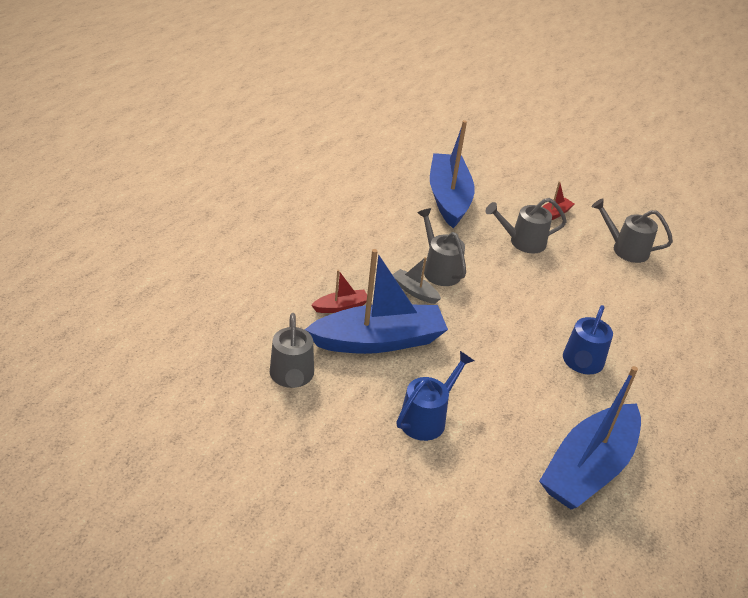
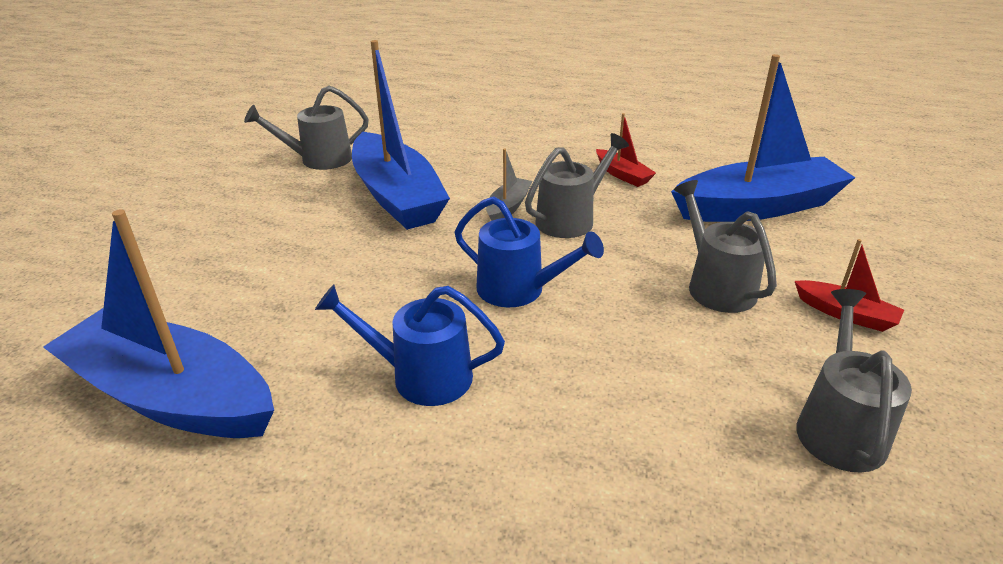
camera: 80 degrees right, 5 degrees down
(341, 306) = (447, 167): red boat -> red boat (623, 175)
(427, 418) = (267, 243): blue watering can -> blue watering can (519, 290)

